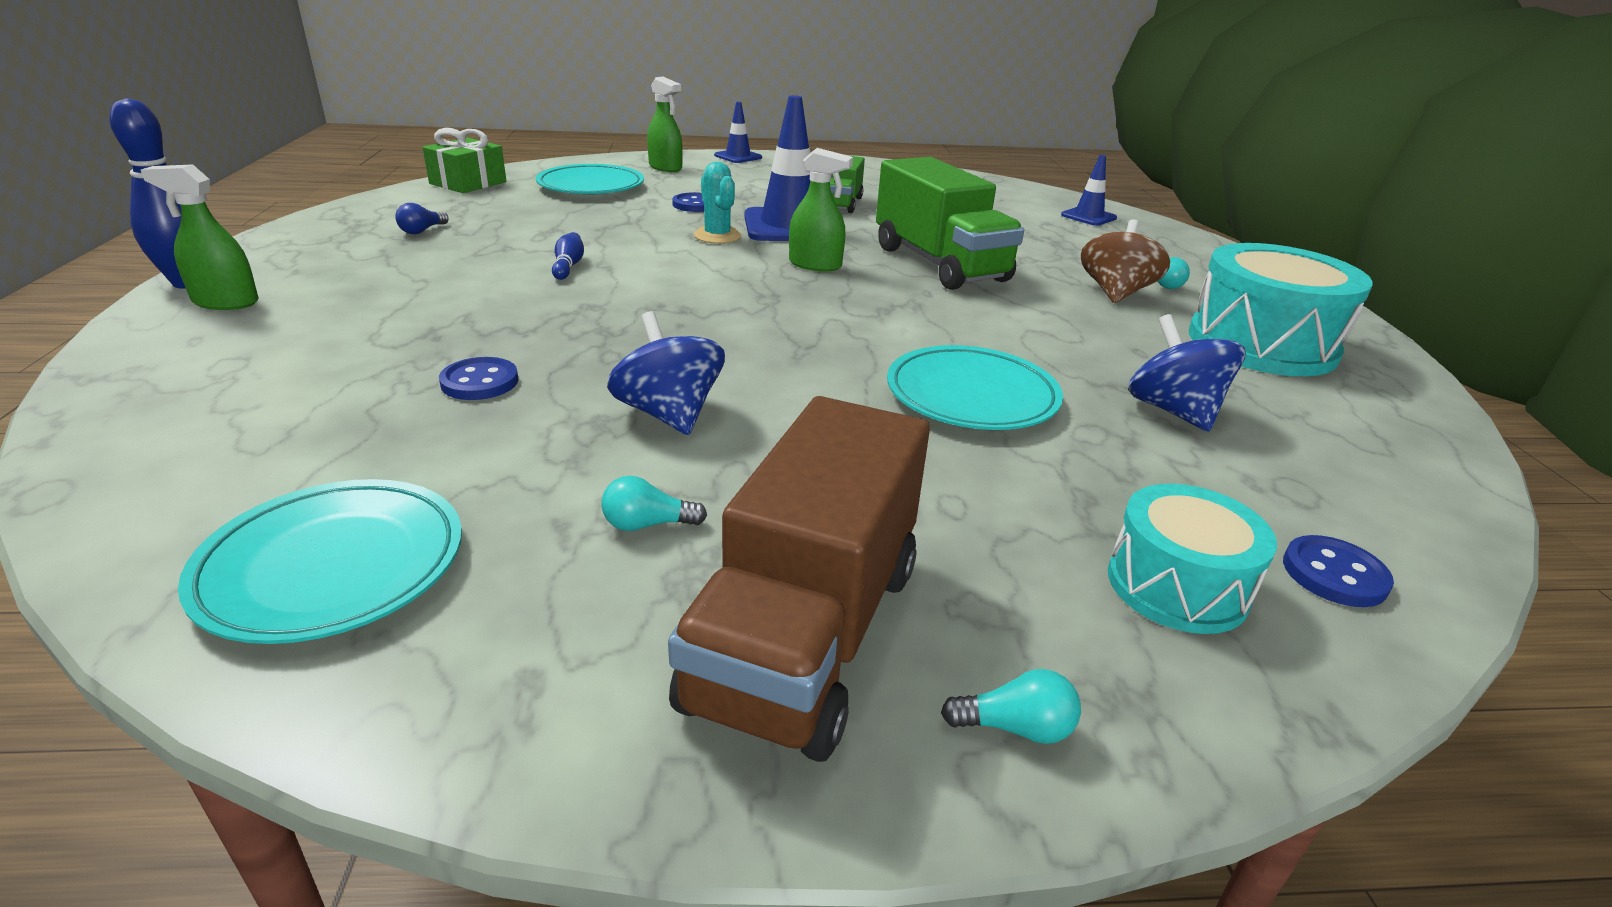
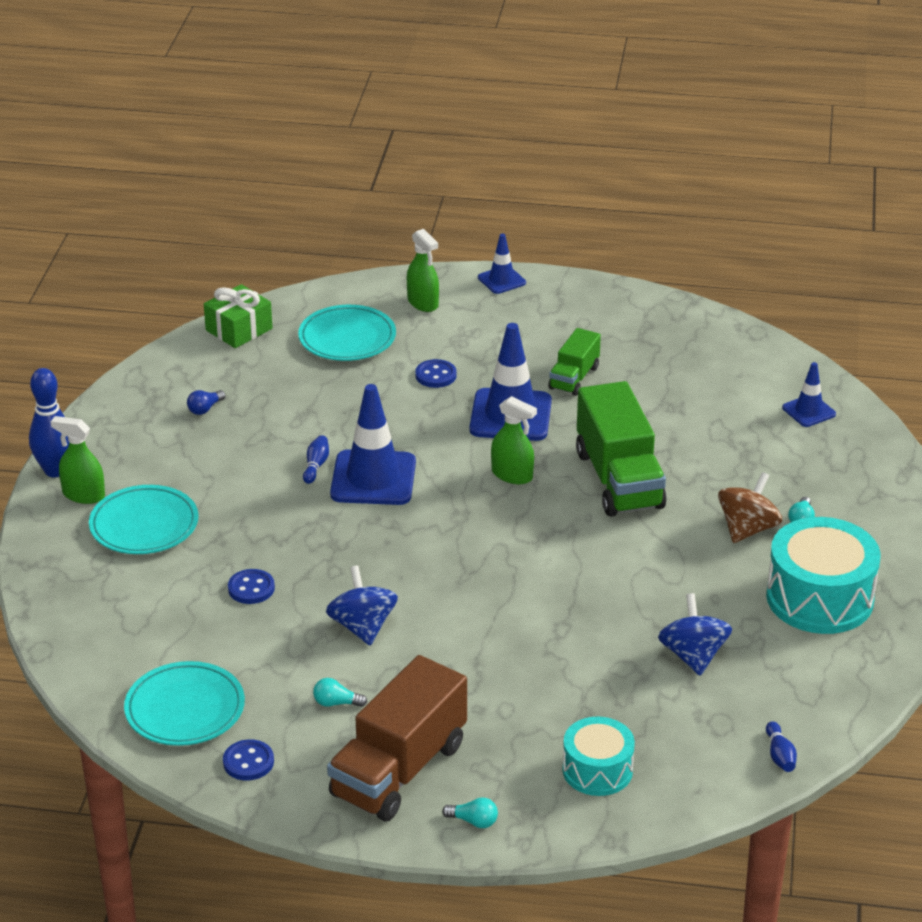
camera: 15 degrees right, 5 degrees up
(645, 273) = (373, 478): none -> blue traffic cone
(717, 236) = (443, 428): turquoise cactus -> none
(971, 396) = (562, 629): turquoise plate -> turquoise plate (144, 525)
(1334, 574) = (690, 775): blue button -> blue button (248, 762)
(1431, 526) = (779, 755): none -> blue bowling pin

